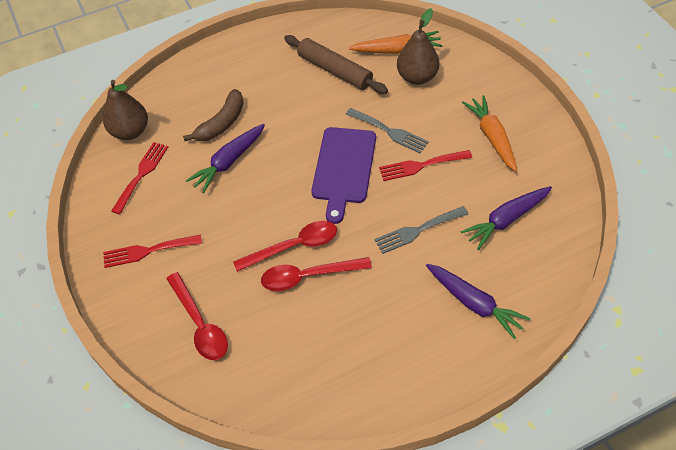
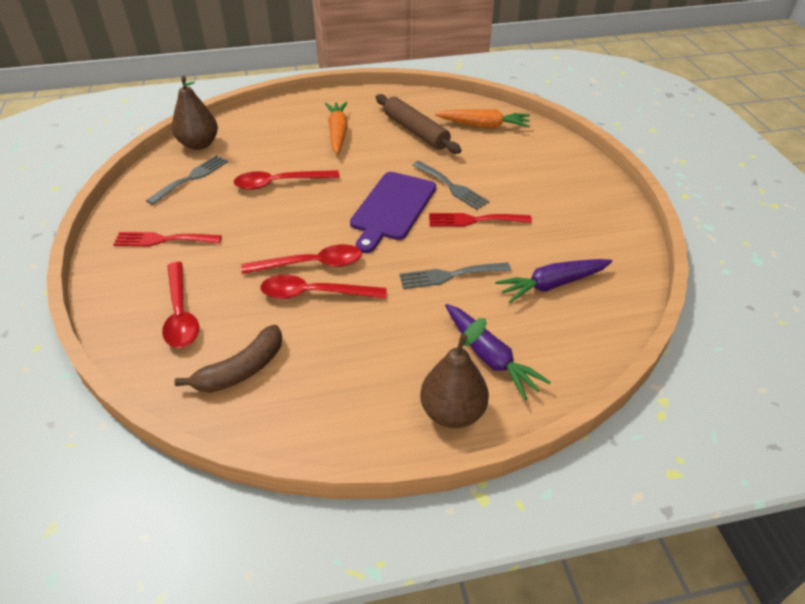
camera: 10 degrees right, 10 degrees down
(141, 174) = (191, 178): red fork -> grey fork
(222, 123) = (288, 152): brown banana -> brown banana (241, 370)
(229, 162) = (279, 183): purple carrot -> red spoon
(417, 77) = (496, 149): brown pear -> brown pear (452, 412)
(492, 137) = (559, 210): orange carrot -> orange carrot (338, 133)

